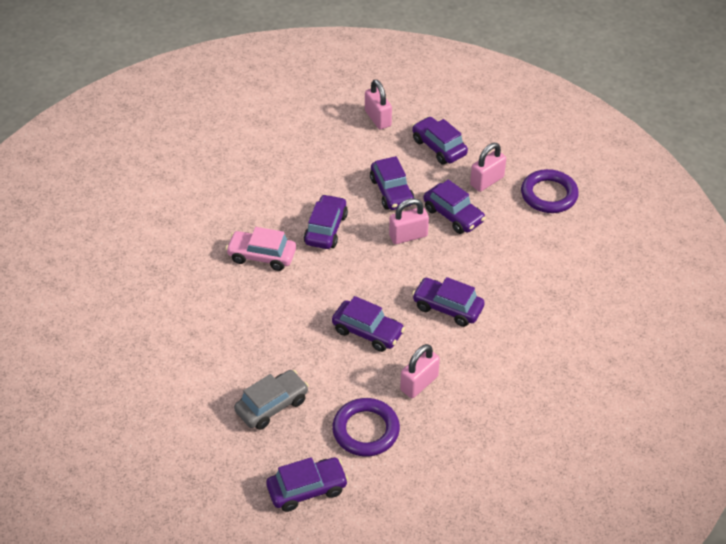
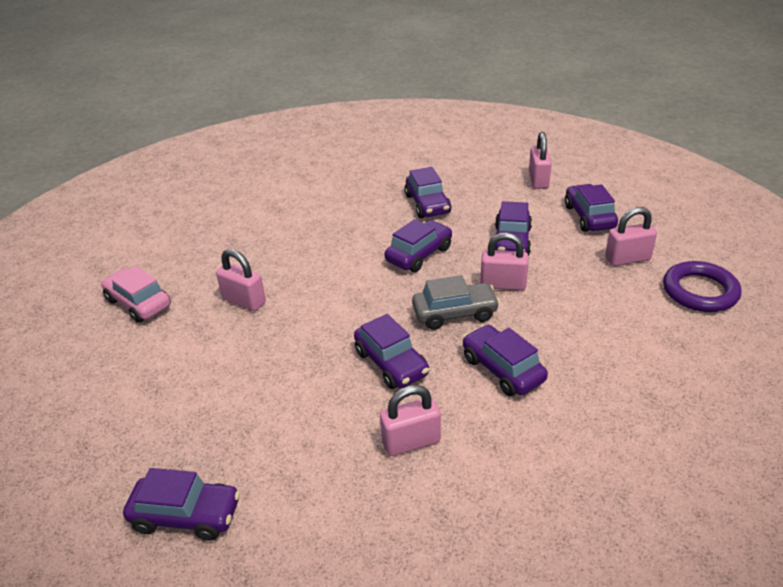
camera: 30 degrees right, 10 degrees down
(213, 321) = (244, 301): none -> pink padlock
(262, 256) = (337, 259): pink car -> pink car (138, 303)
(272, 405) = (229, 402): grey car -> grey car (455, 313)
(366, 430) = (308, 472): purple ring -> none
(453, 215) = (568, 280): purple car -> purple car (427, 204)

